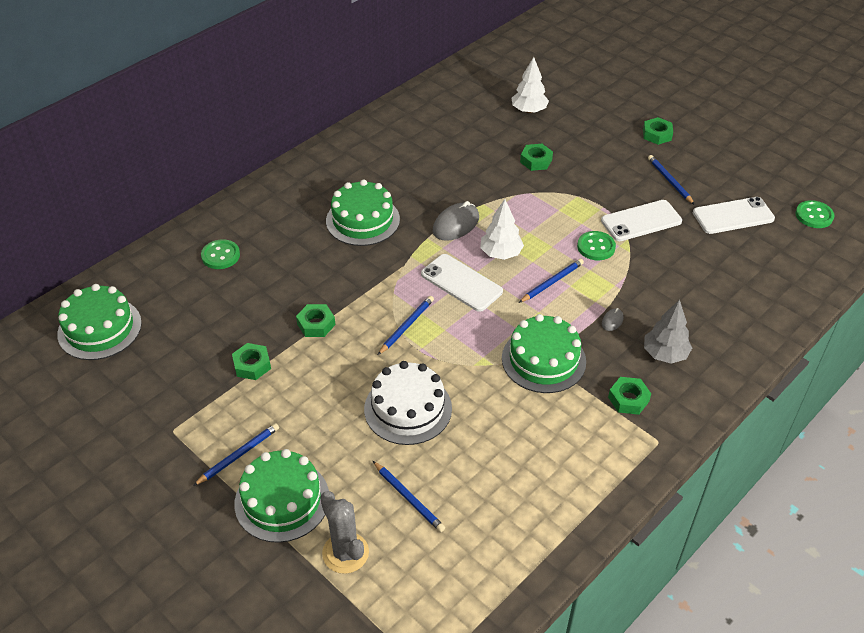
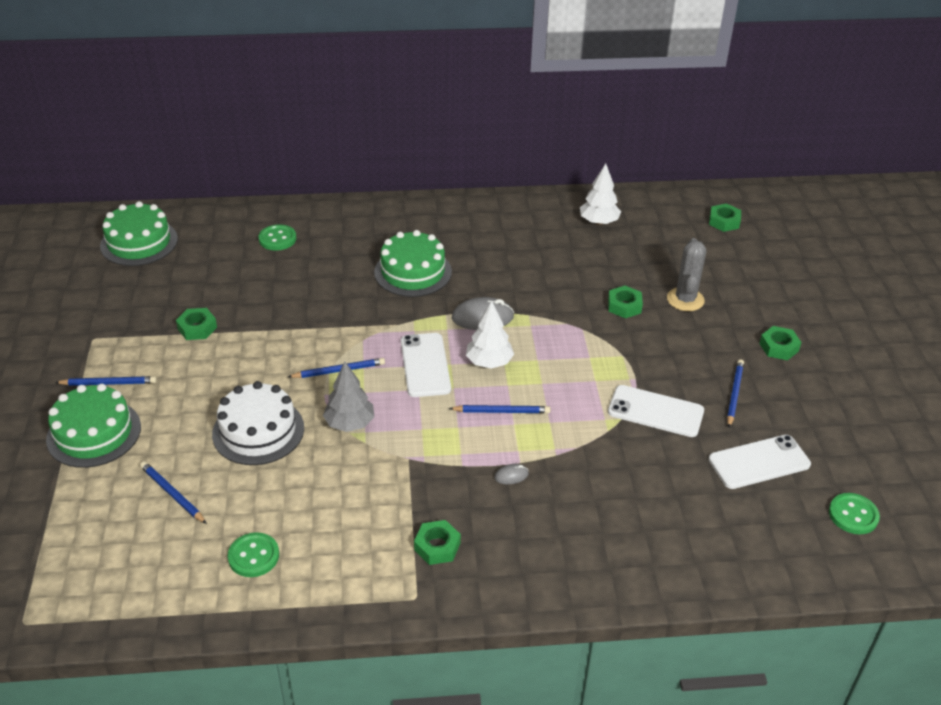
camera: 40 degrees right, 5 degrees down
(316, 324) = (277, 327): green nut -> green nut (724, 221)
(345, 553) = (83, 499): grey cactus -> grey cactus (685, 299)
(408, 498) = (172, 494): blue pencil -> blue pencil turned 135 degrees clockwise
(529, 110) = (675, 261): white tree -> white tree (598, 222)
(543, 360) = (409, 467): green cake -> none
(596, 247) = (581, 407): green button -> green button (253, 556)
(664, 354) = (520, 533): grey tree -> grey tree (349, 423)
(733, 216) = (759, 462): white phone -> white phone turned 45 degrees counterclockwise

